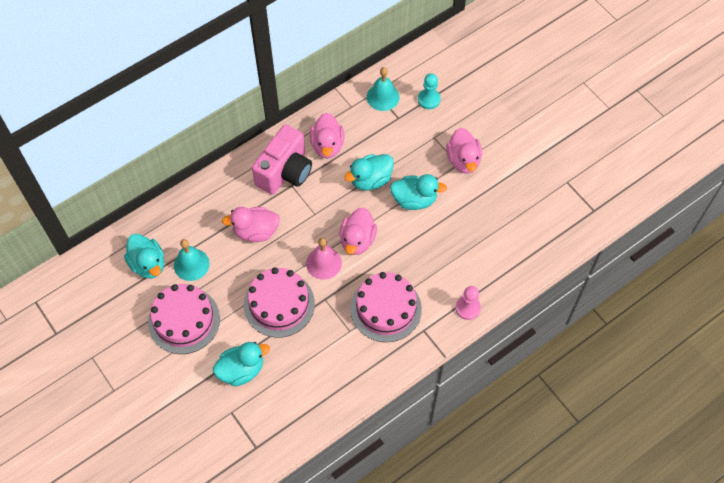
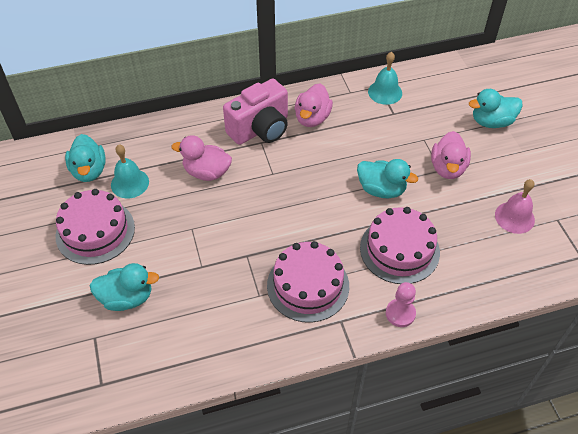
camera: 20 degrees right, 10 degrees down
(279, 304) = (197, 246): pink cake -> pink cake (399, 250)
(323, 263) = (261, 221): pink bell -> pink bell (514, 217)
(357, 240) = (306, 210): pink duck -> none
(370, 180) = (343, 159): turquoise duck -> turquoise duck (491, 122)
(429, 99) = (431, 106): turquoise pawn -> none

